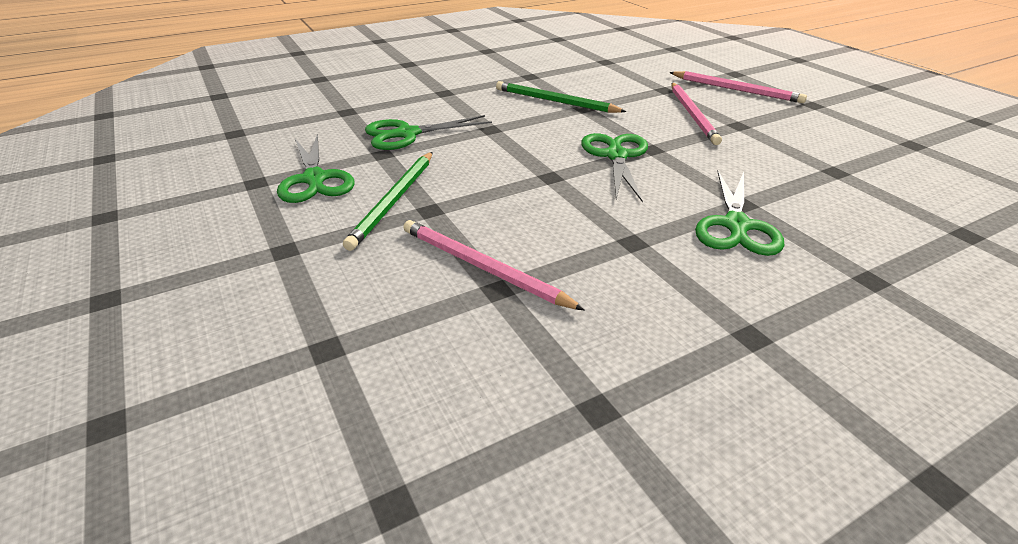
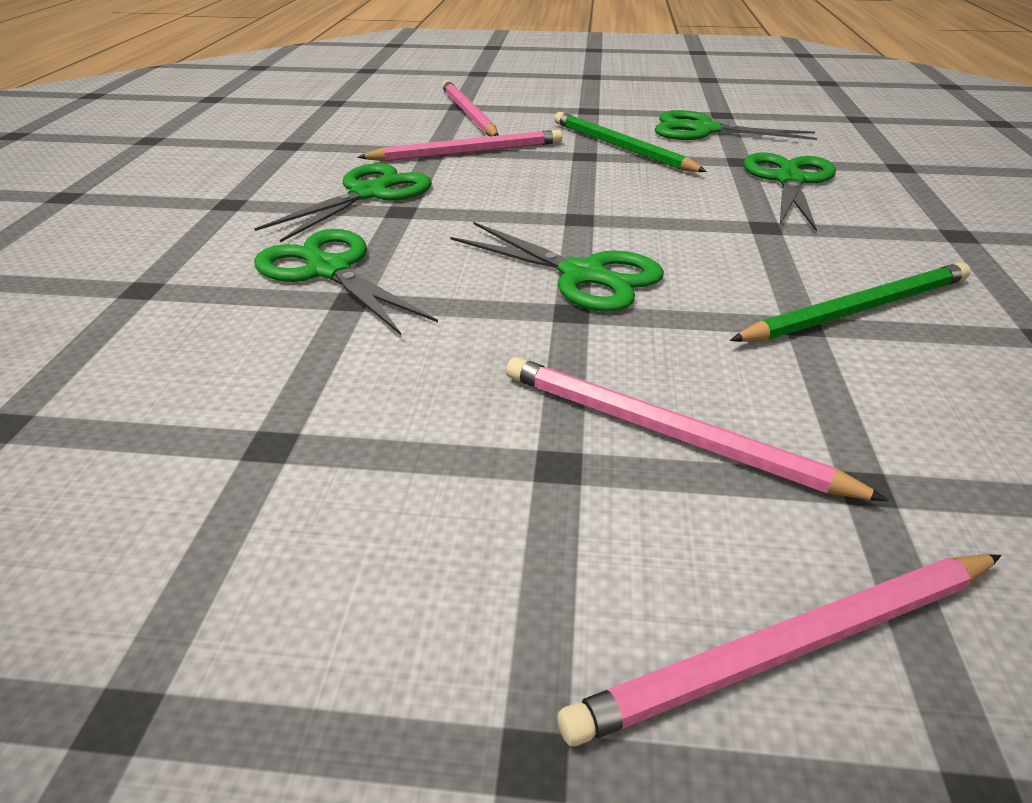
camera: 125 degrees right, 0 degrees up
(355, 325) = (468, 113): none -> pink pencil
(629, 271) = (369, 194): none -> green scissors

